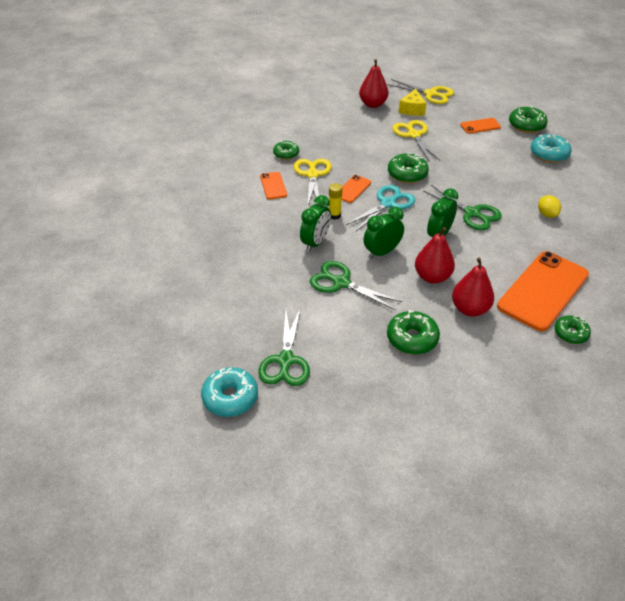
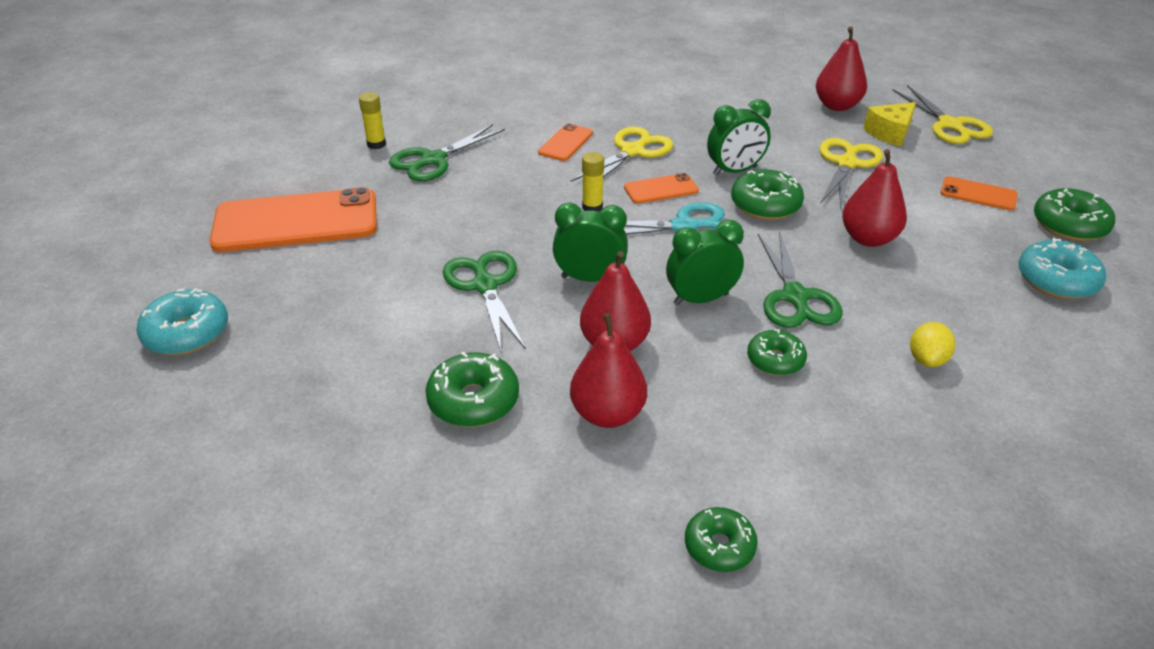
camera: 40 degrees right, 5 degrees down
(170, 237) = (376, 144): none -> yellow glue stick
(285, 360) = (296, 331): green scissors -> green scissors (433, 160)
(286, 154) = (633, 116): green donut -> green donut (775, 360)
(315, 243) = (522, 226): green clock -> green clock (734, 171)
(466, 170) = (868, 238): none -> red pear
(543, 290) = (762, 459): orange phone -> orange phone (296, 221)

